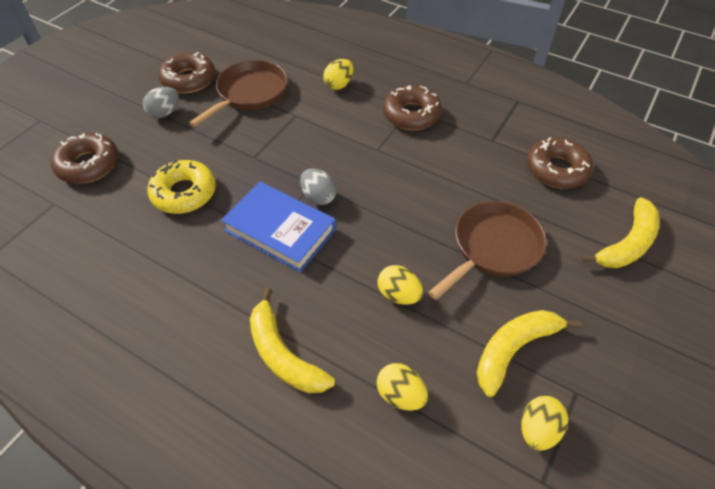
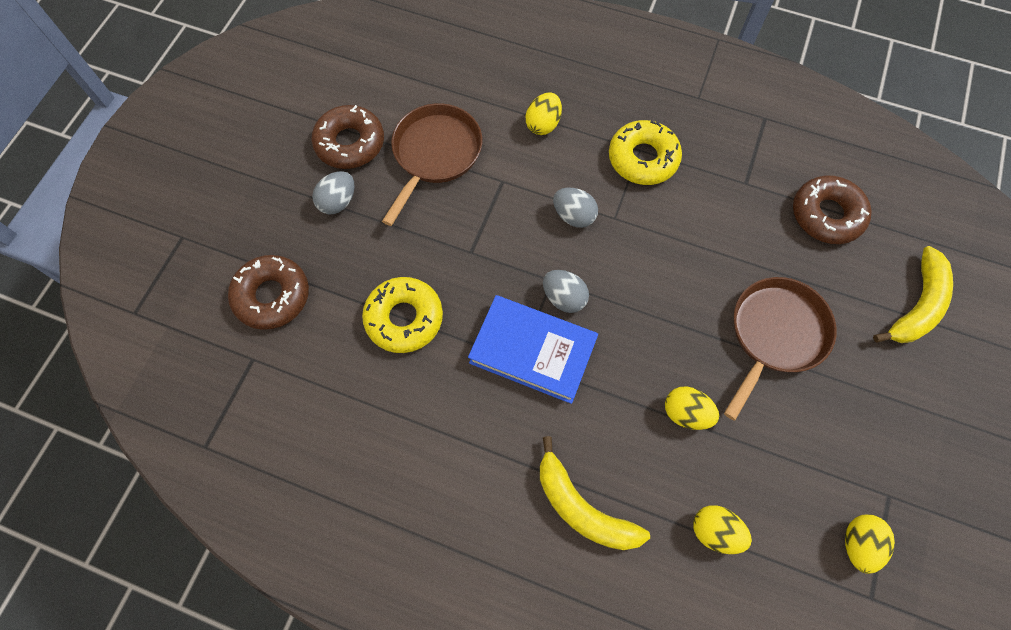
camera: 10 degrees left, 15 degrees up
(344, 144) = (573, 216): none -> grey egg
(411, 115) = (643, 158): brown donut -> yellow donut
(514, 349) = (819, 458): yellow banana -> none

